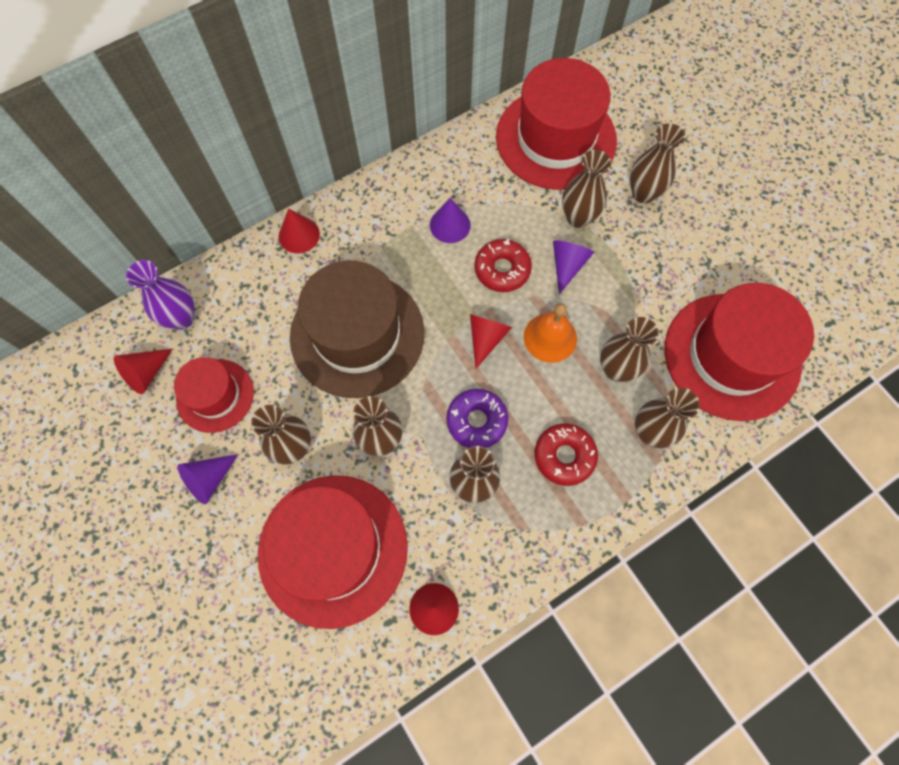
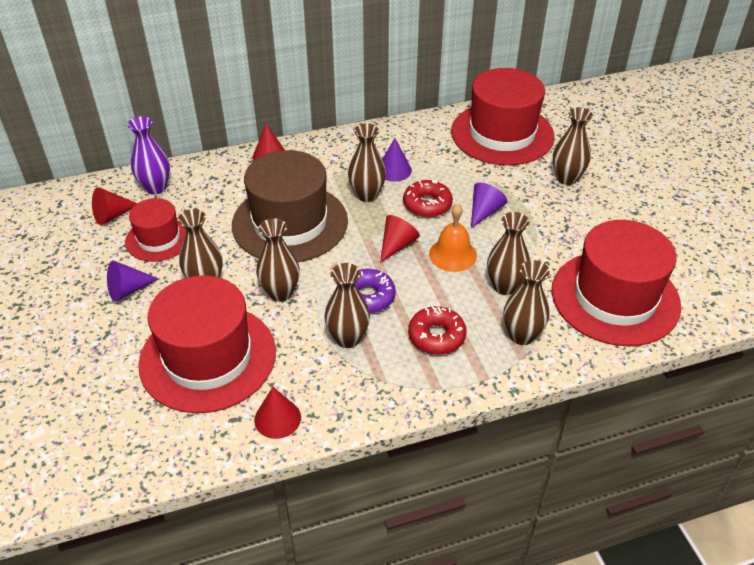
camera: 15 degrees right, 25 degrees down
(578, 217) = (504, 184): brown vase -> brown vase (367, 195)

